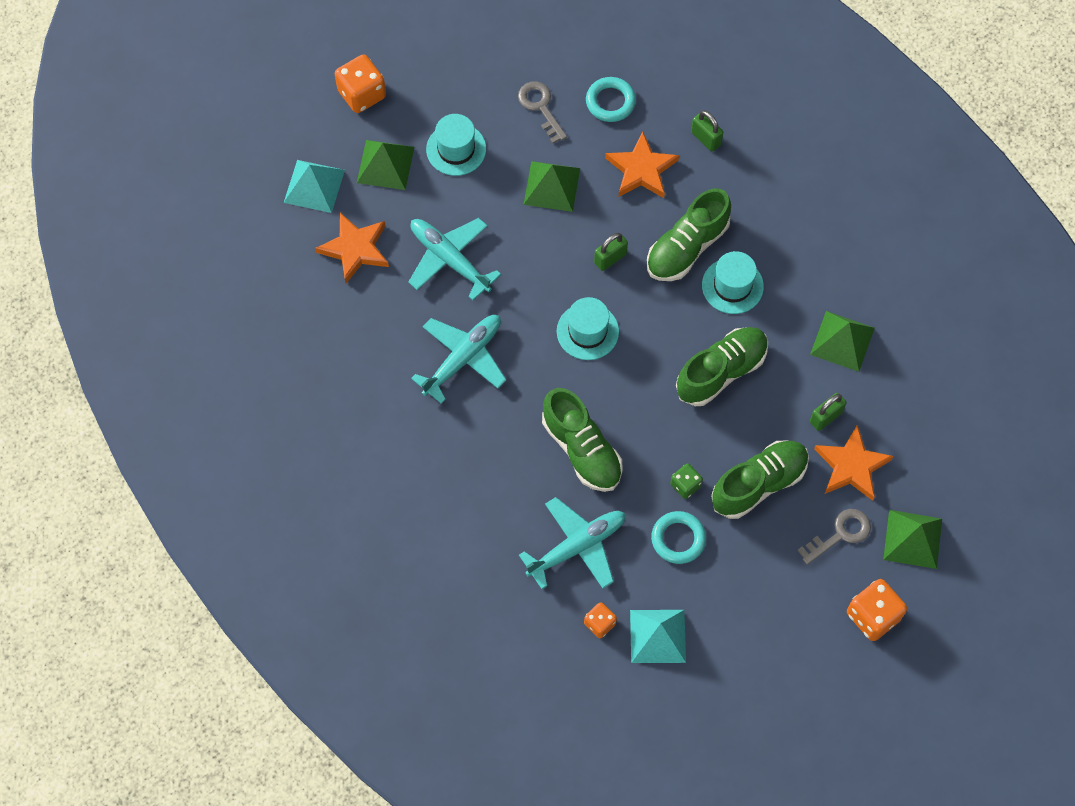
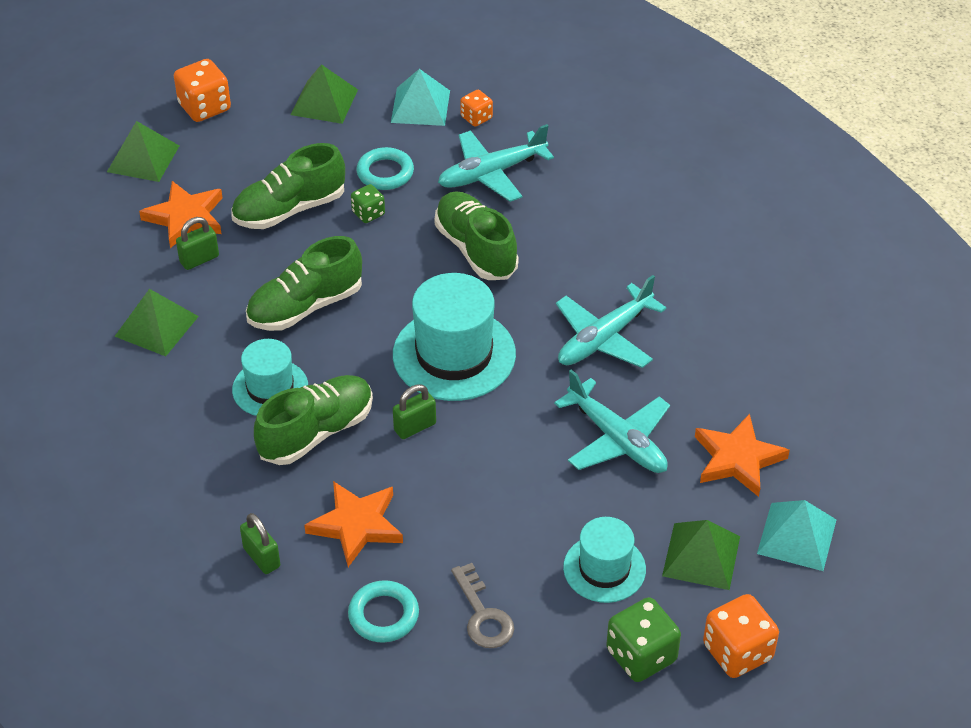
camera: 175 degrees left, 20 degrees down
(428, 86) = (641, 655): none -> green dice
(552, 186) = (478, 514): green pyramid -> green pyramid (324, 102)
(587, 331) = (454, 354): turquoise hat -> turquoise hat, size x1.65
(840, 534) = (216, 166): grey key -> none

